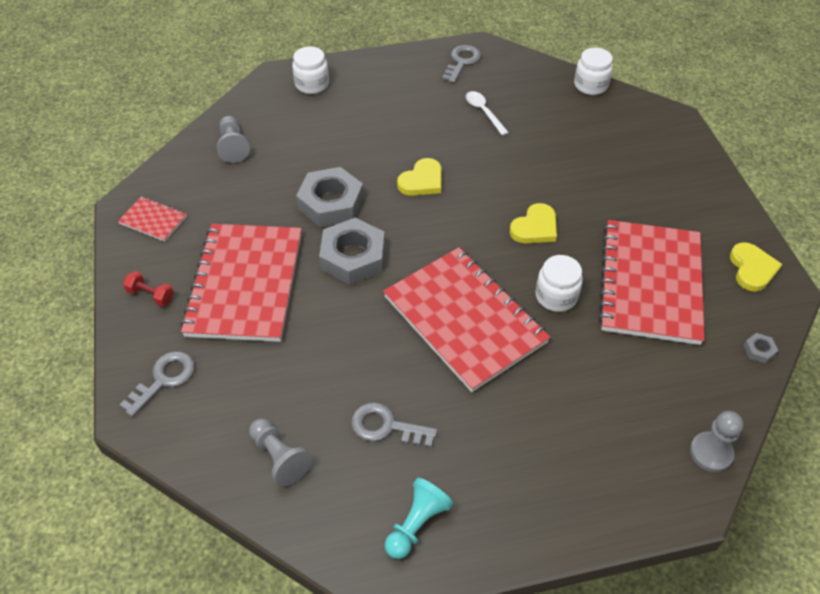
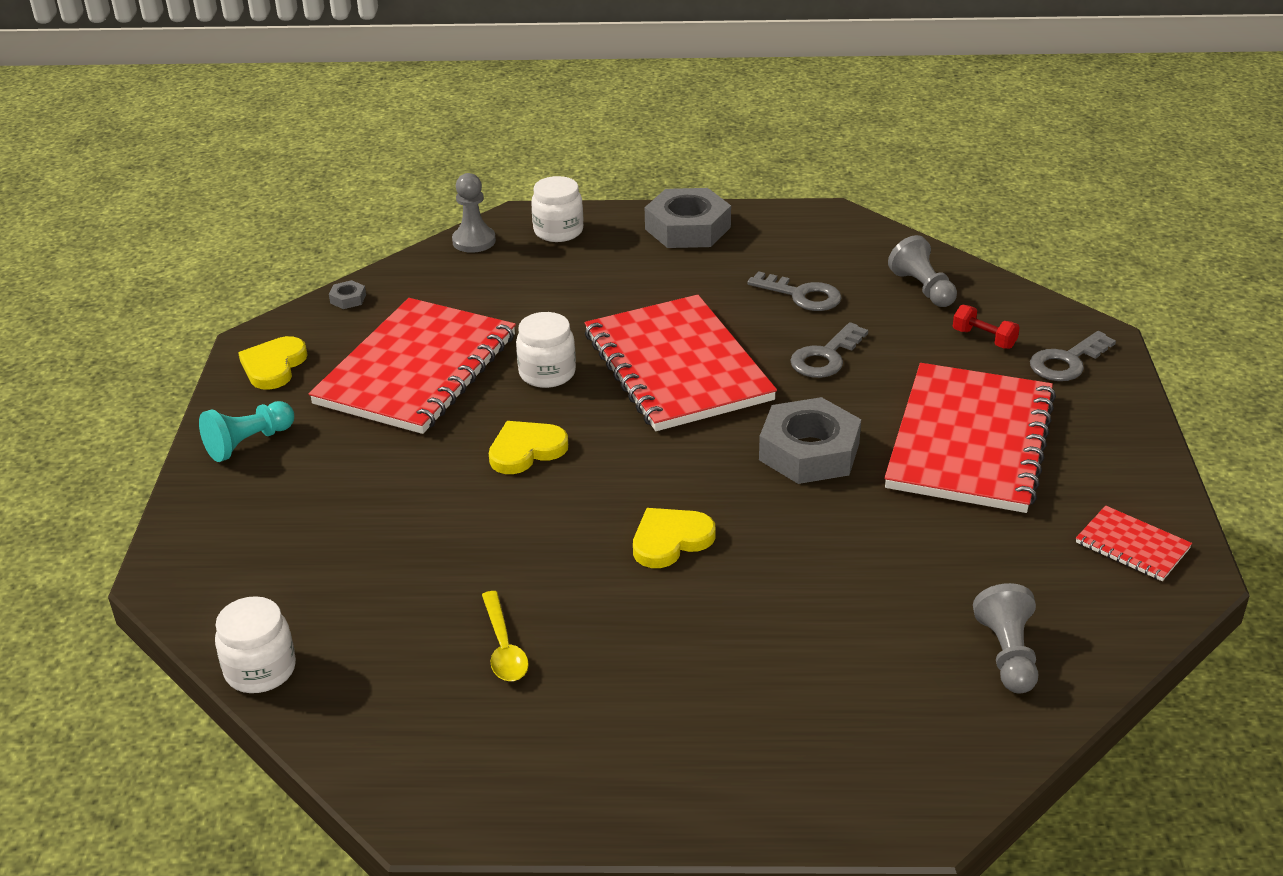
camera: 165 degrees left, 15 degrees down
(151, 295) = (1107, 446): red dumbbell -> red dumbbell (984, 339)
(312, 84) = (840, 775): white jar -> white jar (558, 231)
(331, 203) = (831, 528): grey nut -> grey nut (687, 228)
(416, 524) = (788, 235): turquoise pawn -> turquoise pawn (248, 443)
(462, 62) = (488, 776): grey key -> grey key (826, 357)
(484, 112) = (503, 647): white spoon -> yellow spoon

